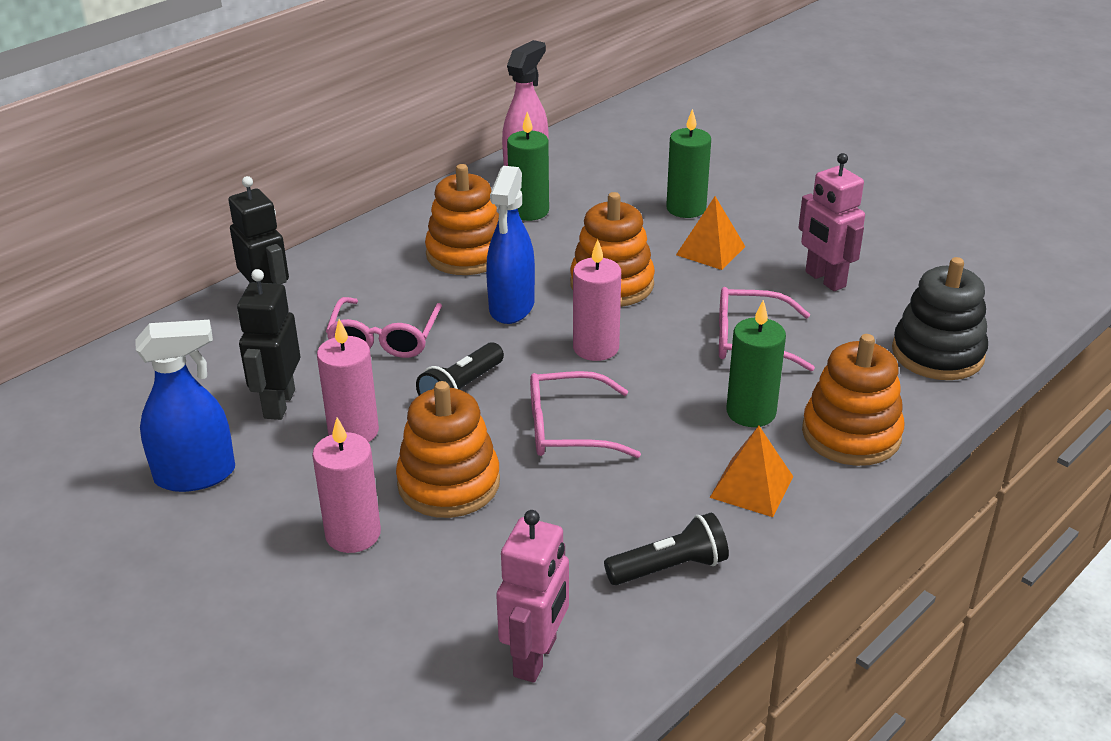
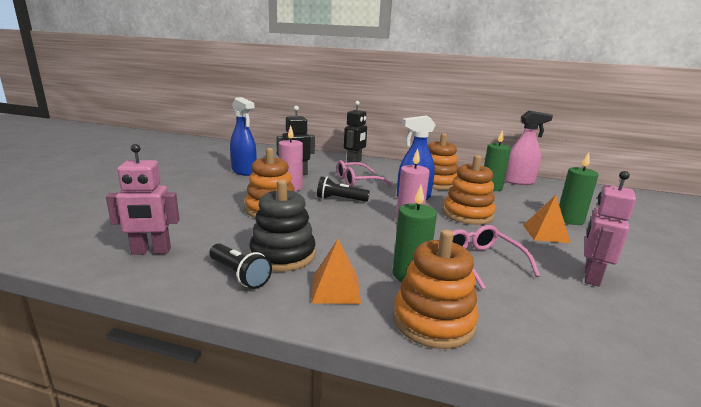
camera: 60 degrees right, 15 degrees down
(353, 534) = (225, 199): pink candle -> none
(567, 429) = (335, 226): pink glasses -> none
(937, 353) = (595, 349): black stacking toy -> black stacking toy (283, 255)

